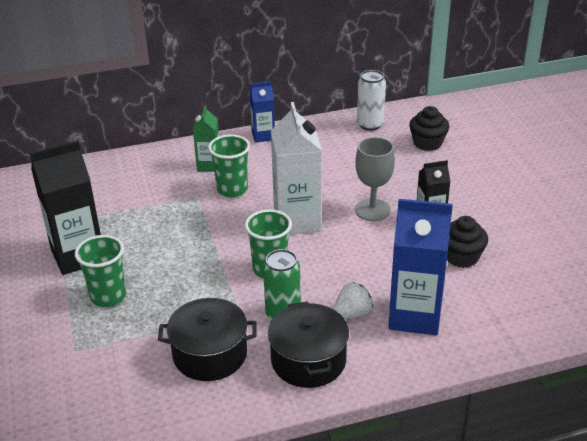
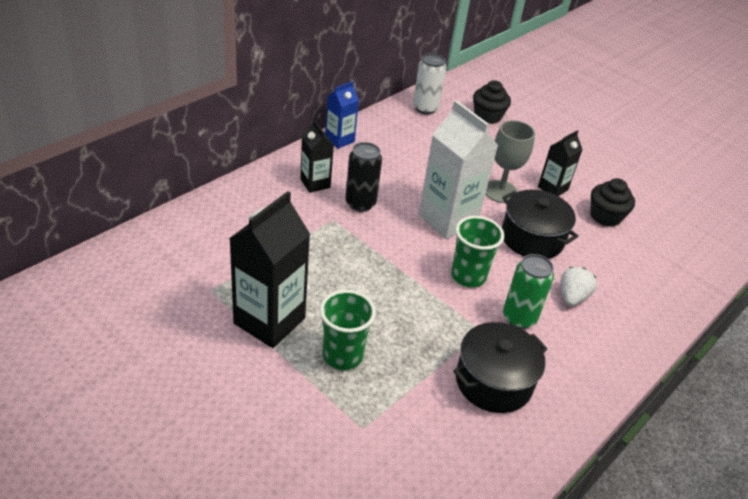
camera: 35 degrees left, 5 degrees up
(209, 165) = (315, 183): green carton -> black carton
(232, 189) = (360, 203): green cup -> black can
(308, 360) = (579, 355): black pot -> black pot (532, 238)
(414, 316) = (620, 282): blue carton -> none

